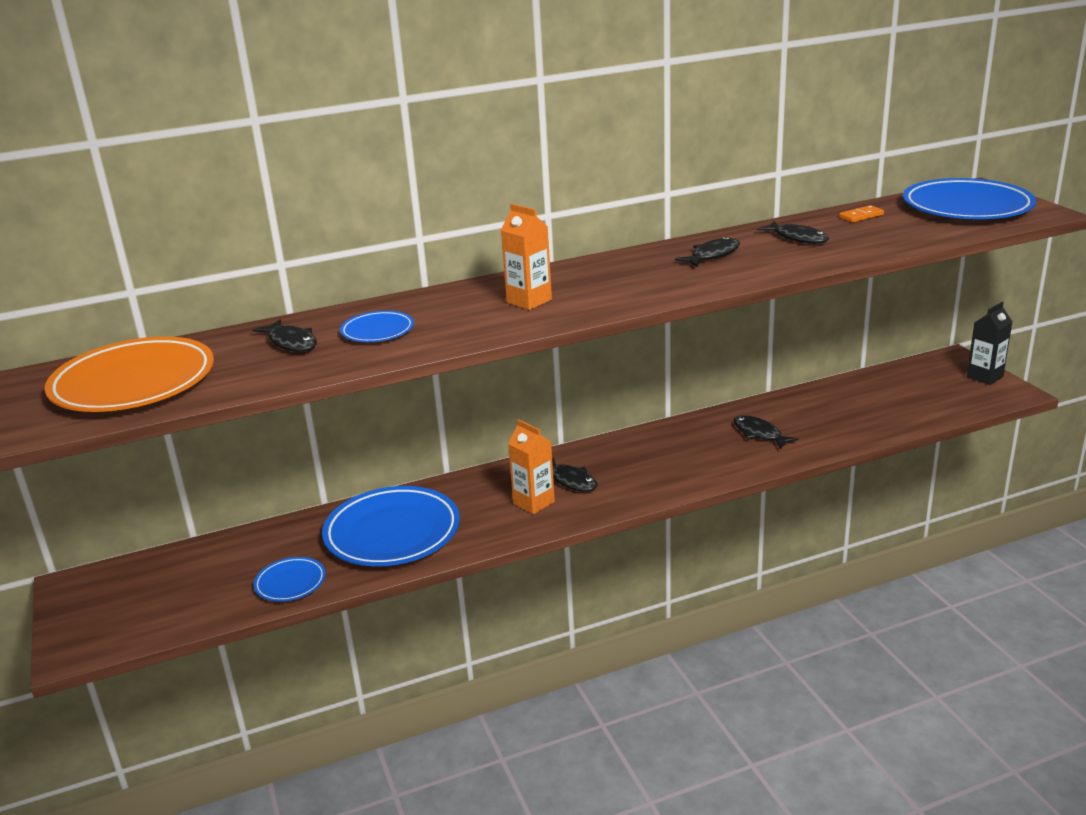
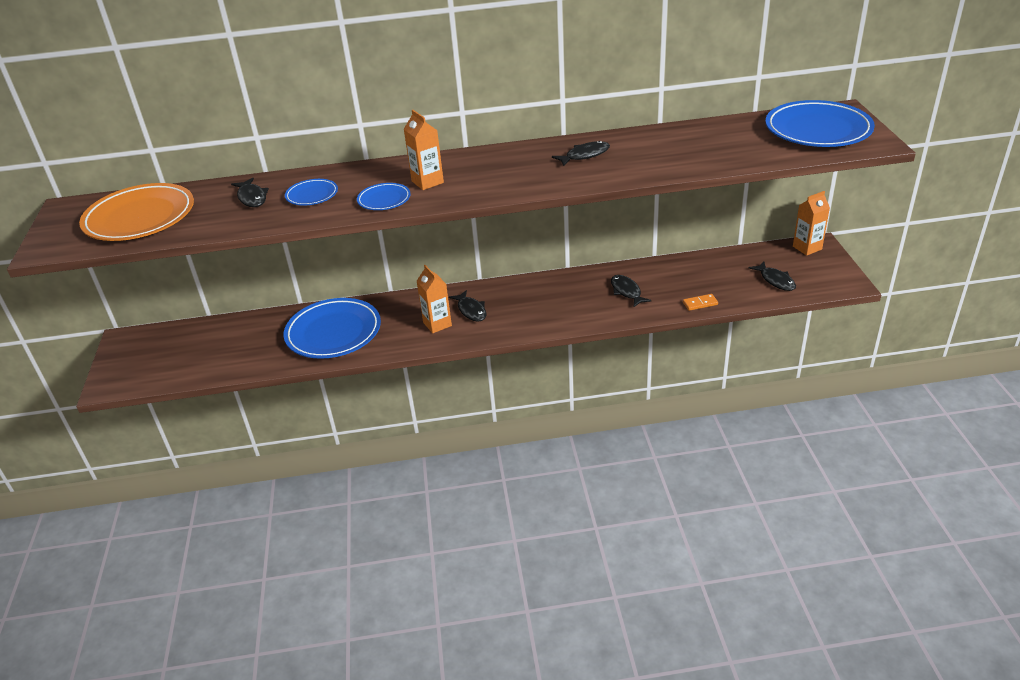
camera: 15 degrees right, 10 degrees up
(290, 583) = (254, 359): blue plate -> blue plate (384, 199)
(797, 238) = (660, 146): black fish -> black fish (775, 280)
(861, 216) = (726, 129): orange domino -> orange domino (700, 303)
(943, 362) = (807, 248): none -> orange carton
(984, 377) = (833, 266): black carton -> none

